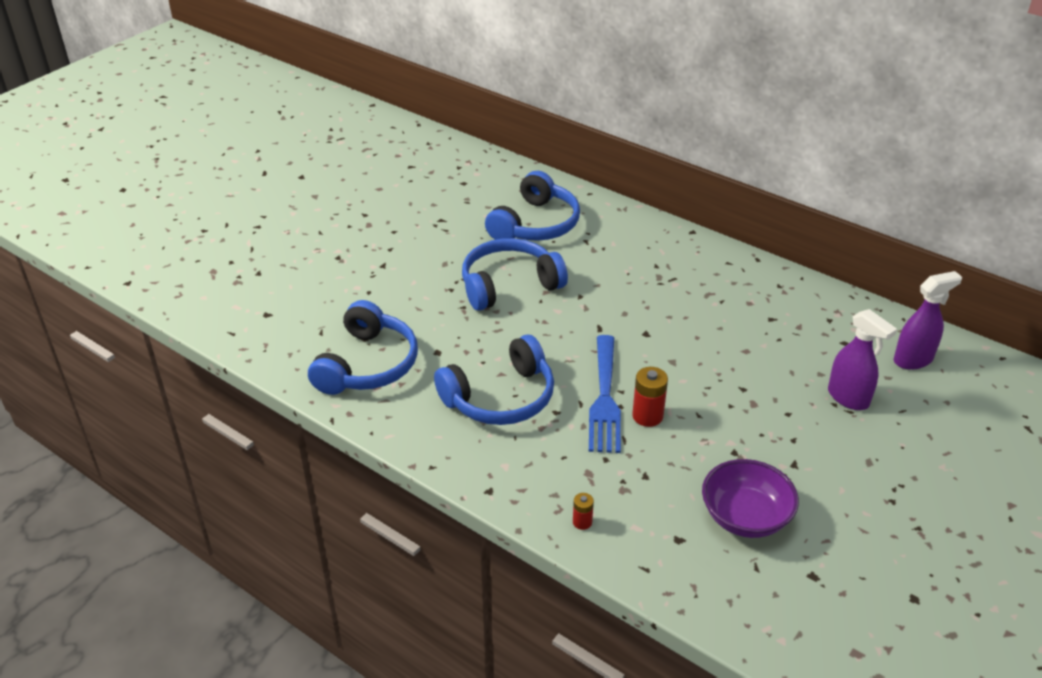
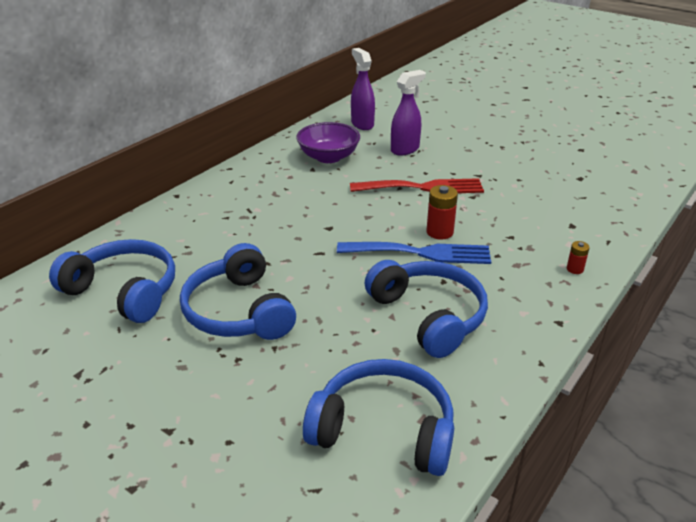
camera: 90 degrees left, 5 degrees down
(745, 517) = (538, 197): purple bowl -> purple bowl (328, 157)
(747, 409) = (423, 188): none -> red fork

